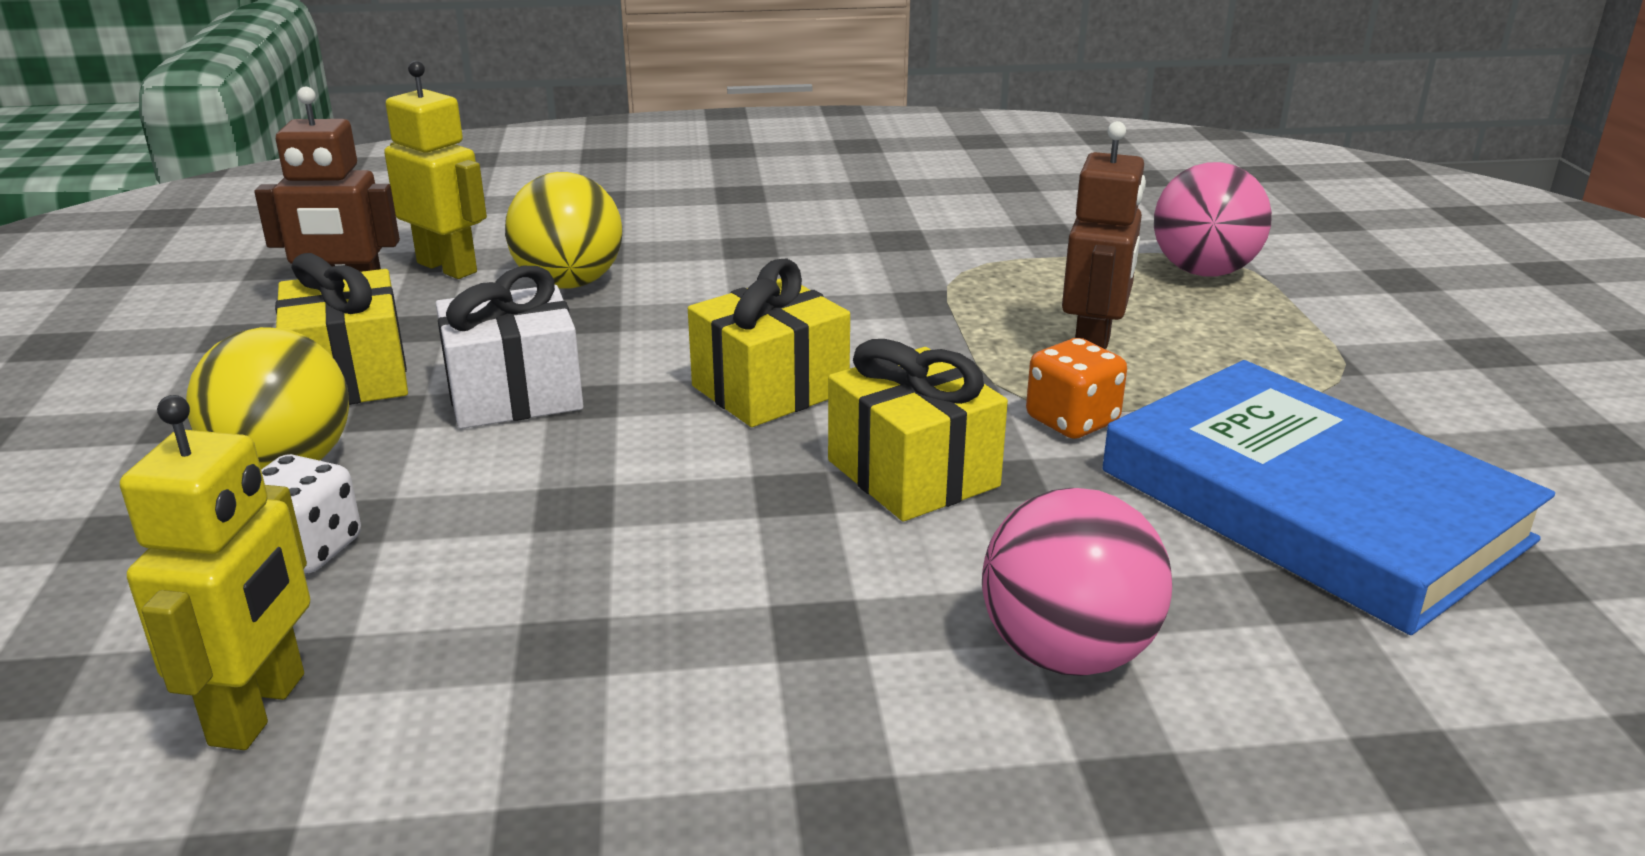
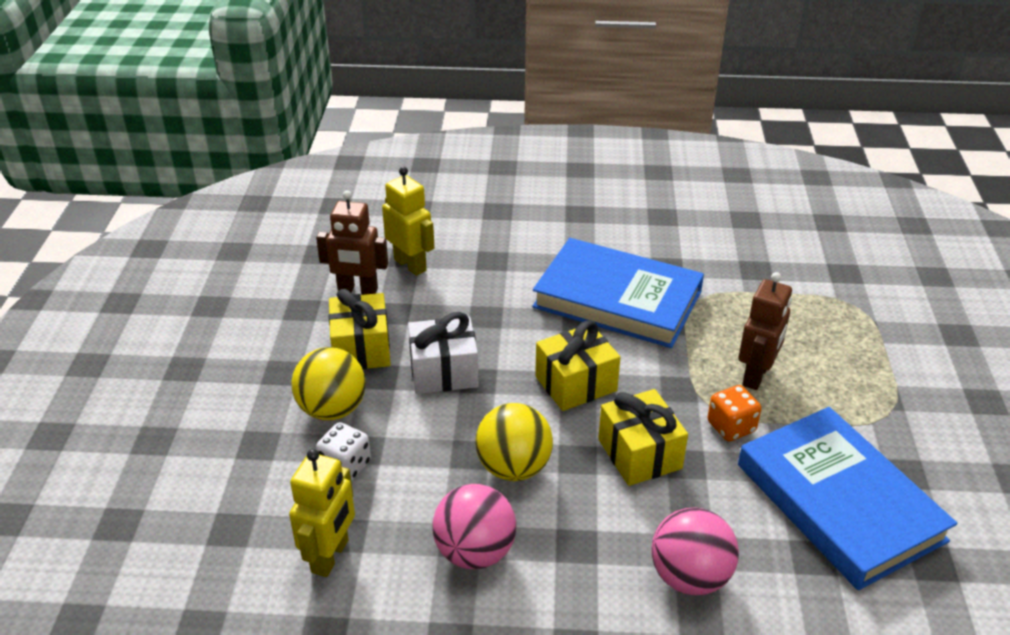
camera: 10 degrees right, 10 degrees up
(569, 283) = (476, 286): yellow ball -> yellow ball (513, 468)
(824, 281) = (617, 299): none -> blue book
(1203, 272) = (840, 315): pink ball -> pink ball (475, 552)

